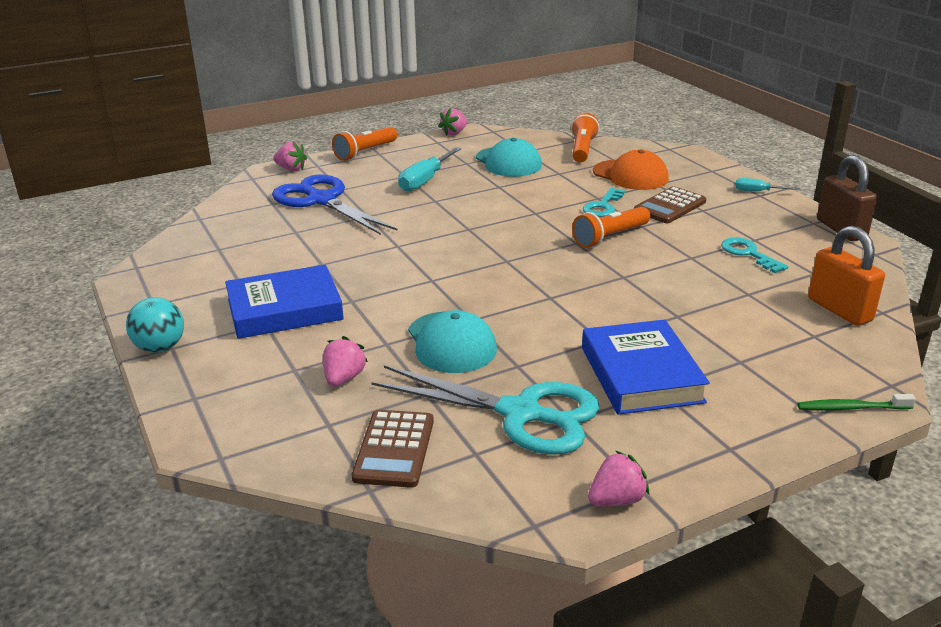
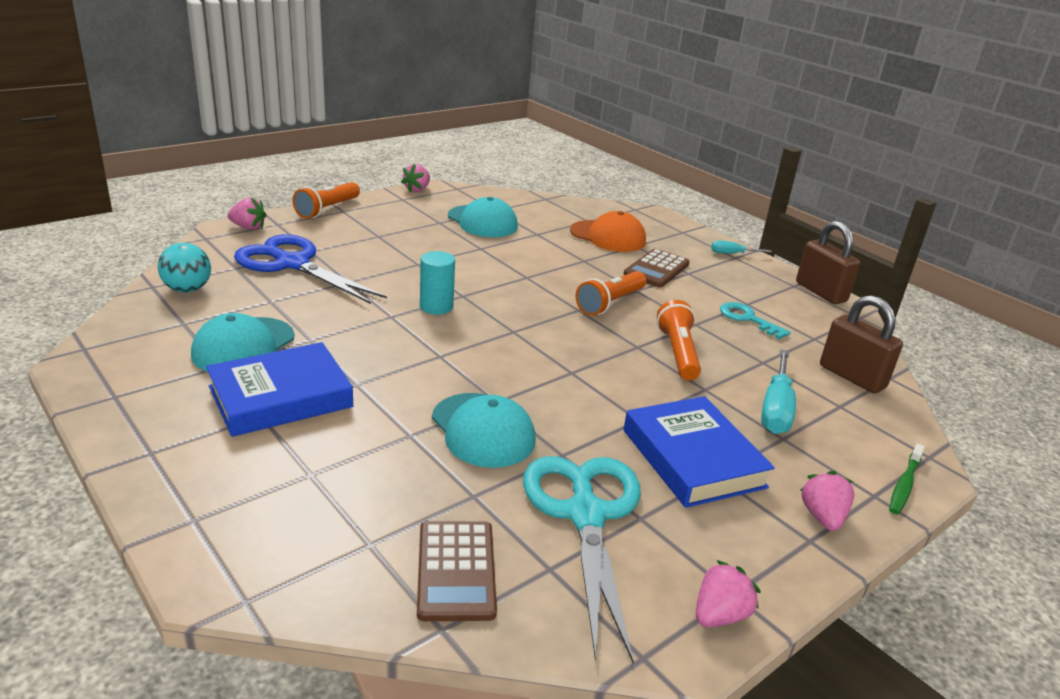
camera: 15 degrees left, 0 degrees up
(160, 347) = (135, 453): turquoise ball -> turquoise ball (187, 289)
(264, 268) = (243, 346): none -> turquoise cap
(344, 378) = (372, 482): pink strawberry -> pink strawberry (822, 517)
(425, 180) = (401, 241): turquoise screwdriver -> turquoise screwdriver (776, 408)
(441, 238) = (436, 307): none -> turquoise cylinder
(522, 414) = (585, 514): turquoise scissors -> turquoise scissors turned 105 degrees counterclockwise
(582, 149) = (552, 209): orange flashlight -> orange flashlight (678, 353)
(603, 206) = (592, 270): turquoise key -> none
(839, 310) = (852, 377): orange padlock -> brown padlock
(851, 408) = (904, 484): green toothbrush -> green toothbrush turned 45 degrees counterclockwise

